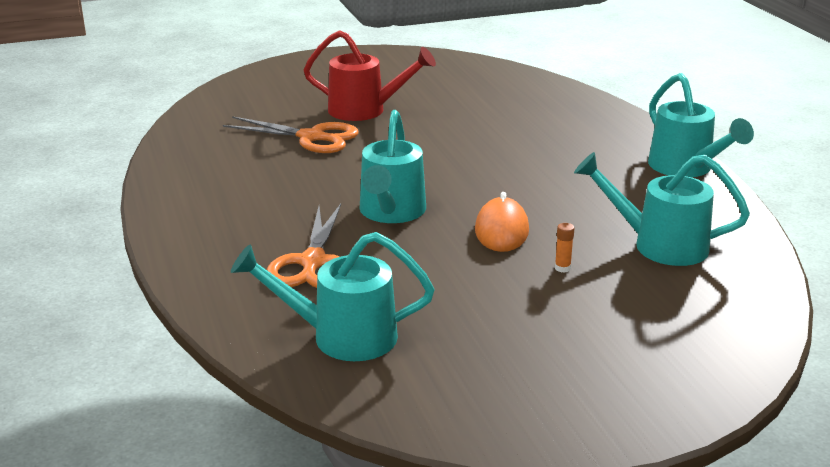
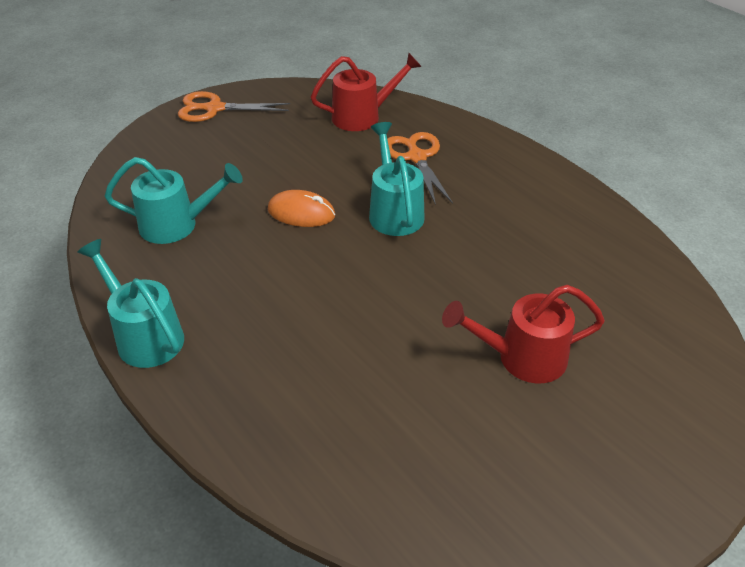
camera: 160 degrees right, 15 degrees up
(312, 137) = (534, 292): orange scissors -> orange scissors (214, 108)
(341, 337) = (363, 116): turquoise watering can -> red watering can
(501, 230) = (301, 213): orange mouse -> orange mouse turned 60 degrees counterclockwise
(562, 268) = (247, 188): orange glue stick -> none

